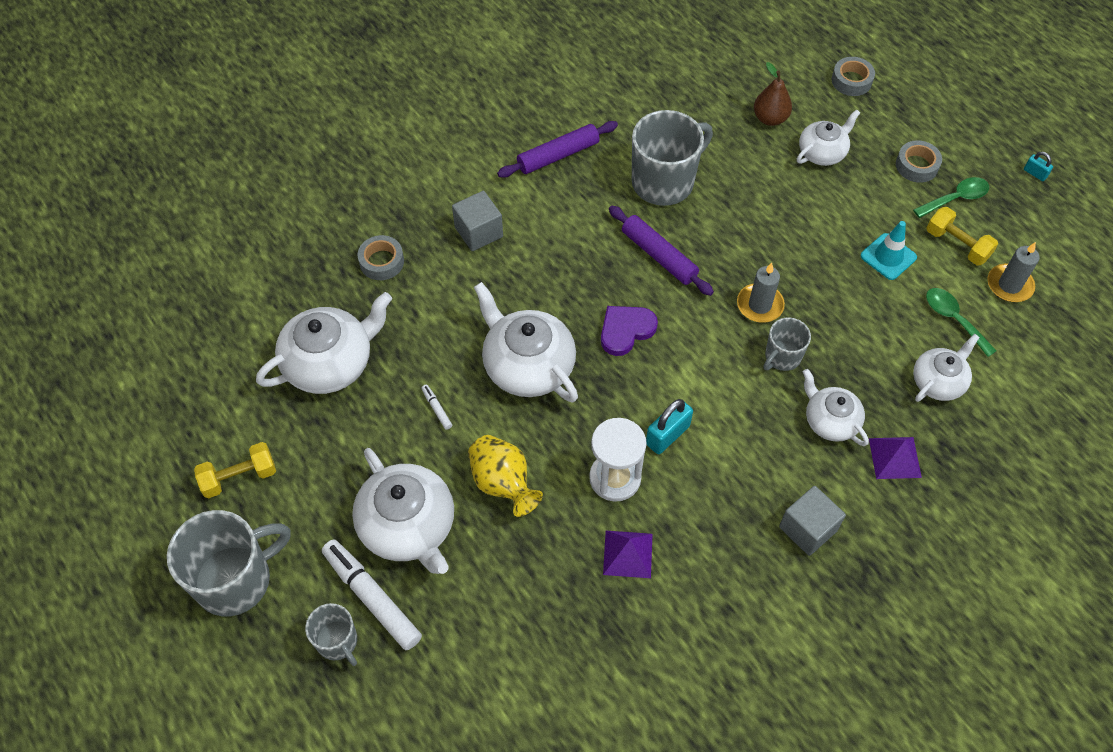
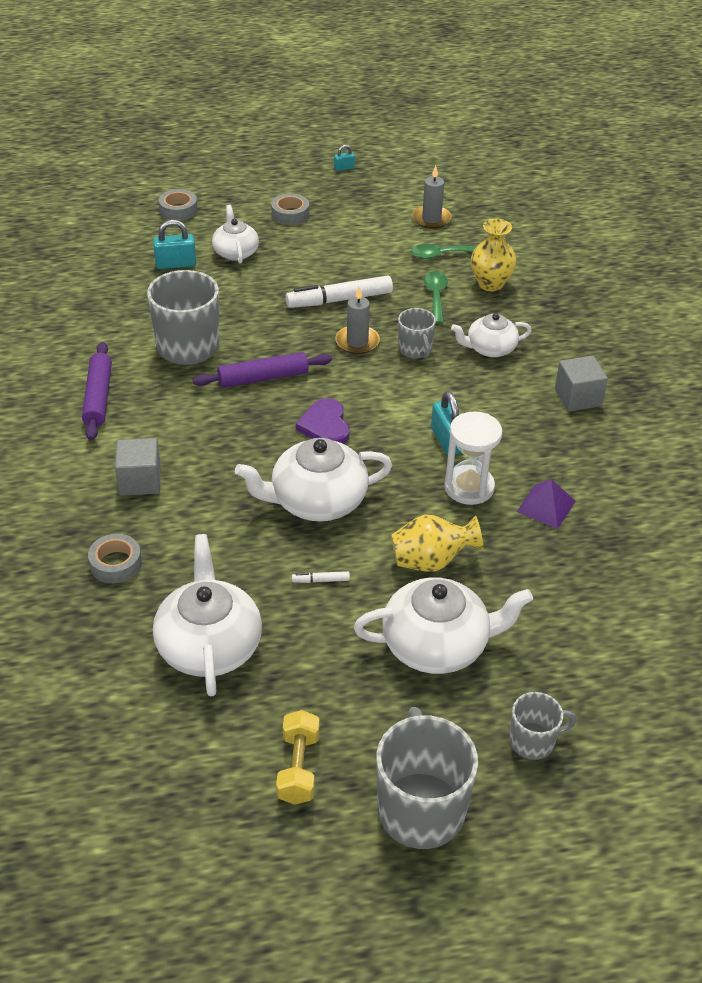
camera: 65 degrees left, 15 degrees down
(372, 597) = (499, 698): white marker -> white marker (339, 300)
(770, 118) = (176, 264): brown pear -> turquoise padlock
(888, 257) = (363, 261): turquoise traffic cone -> none
(895, 457) = (542, 330): purple pyramid -> none
(938, 381) = (490, 284): white teapot -> yellow vase
(955, 199) = (336, 210): green spoon -> green spoon (436, 296)
(957, 245) = (378, 226): yellow dumbbell -> none

